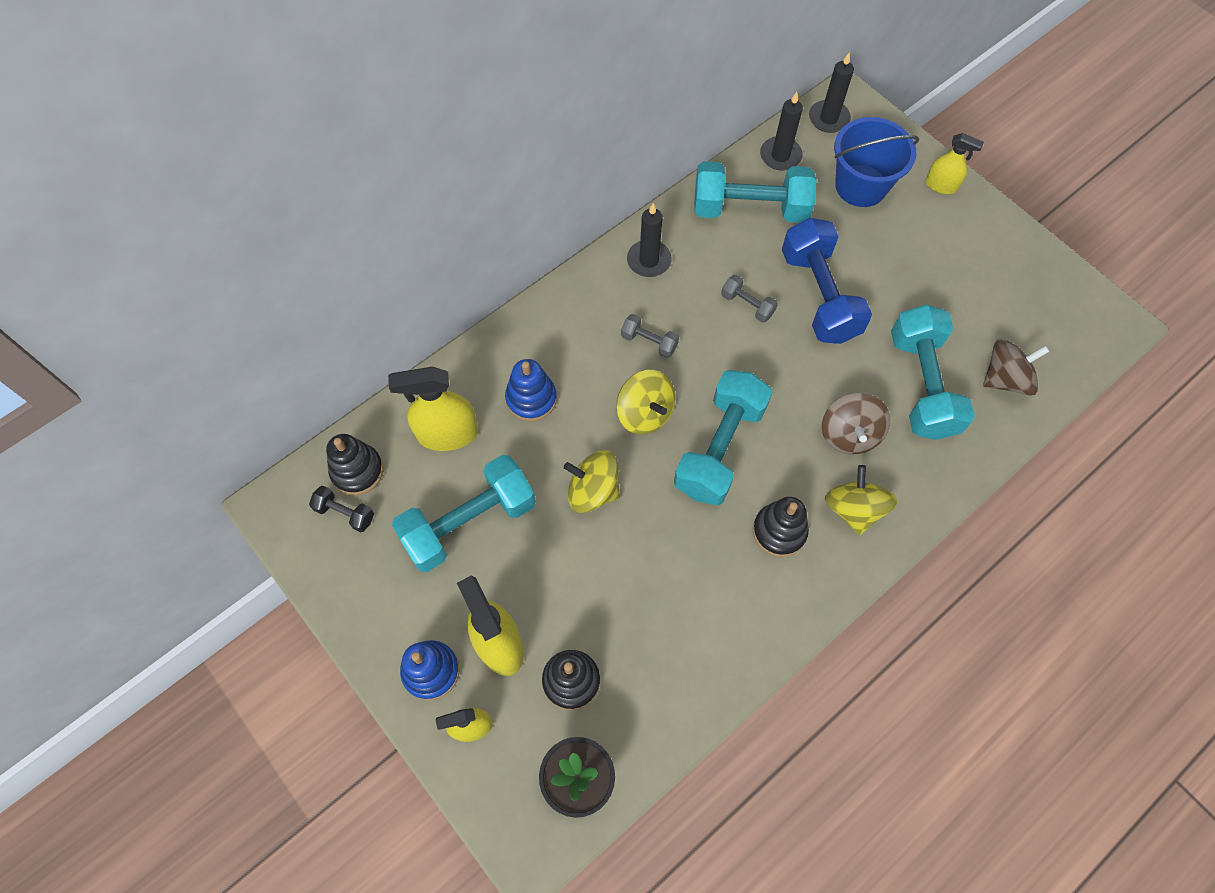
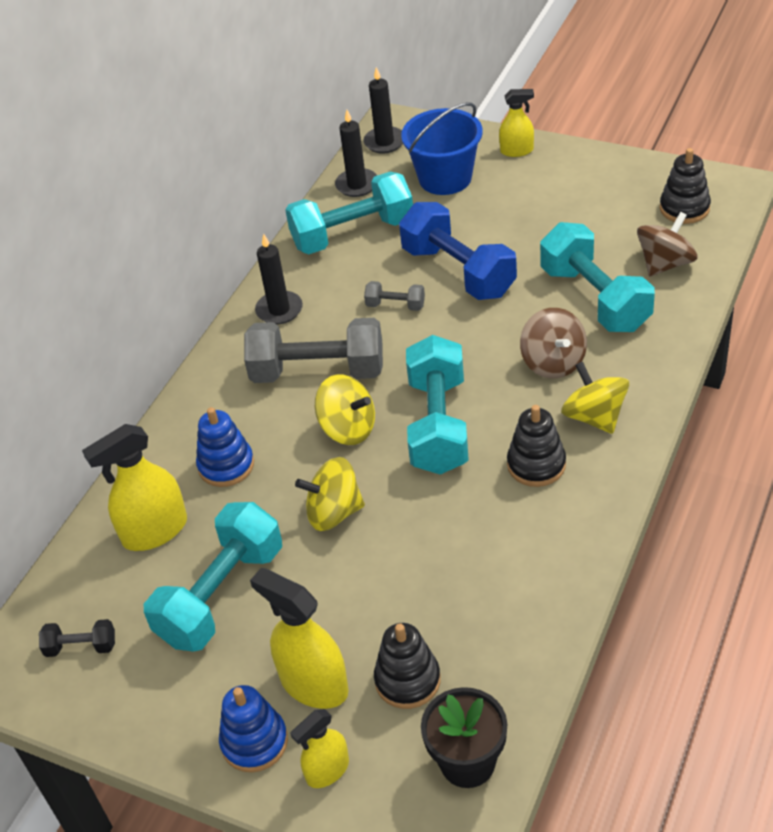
camera: 20 degrees left, 20 degrees down
(357, 471) = (74, 604): black stacking toy -> black stacking toy (684, 208)
(649, 342) = (318, 372): grey dumbbell -> grey dumbbell, size x2.21

